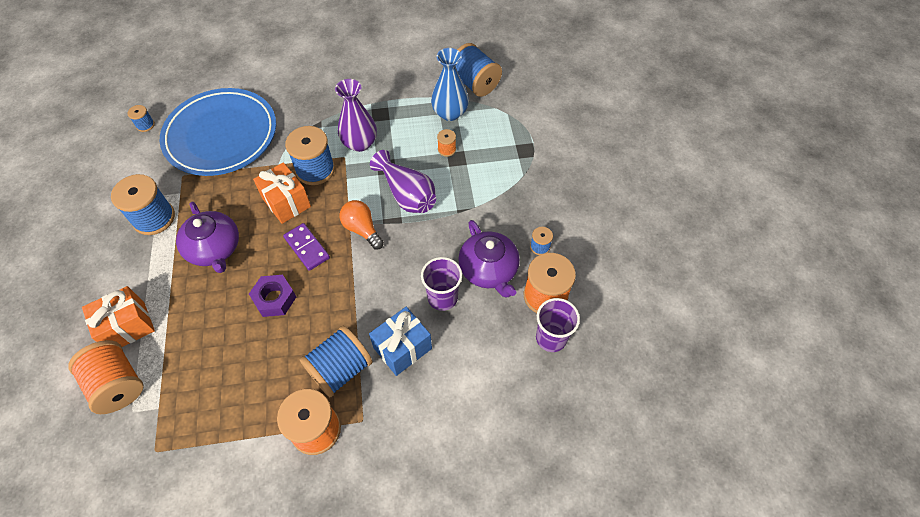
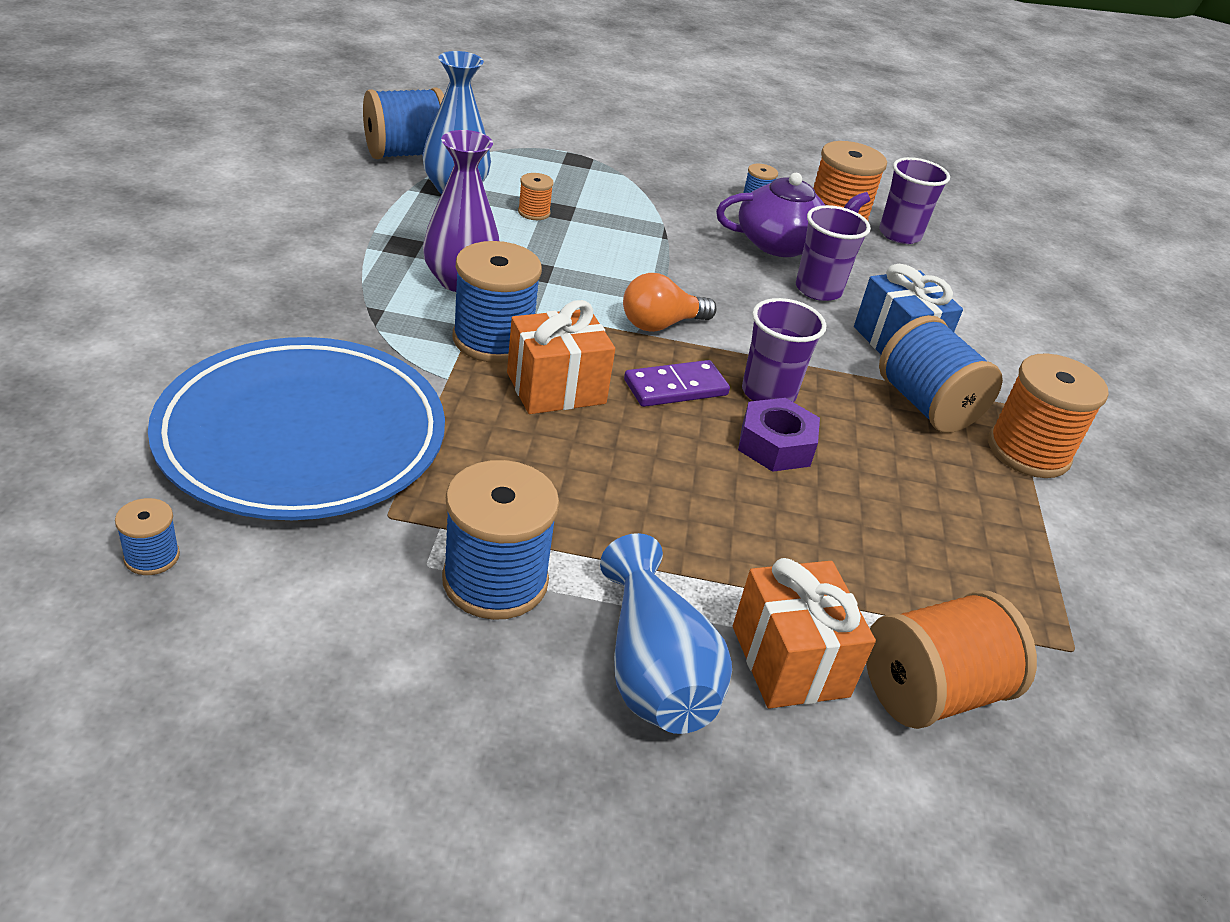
camera: 80 degrees left, 20 degrees down
(115, 280) = (653, 670): none -> blue vase
(214, 248) = (628, 499): purple teapot -> none
(319, 288) = (768, 393): none -> purple cup
(407, 195) = (608, 268): purple vase -> none

